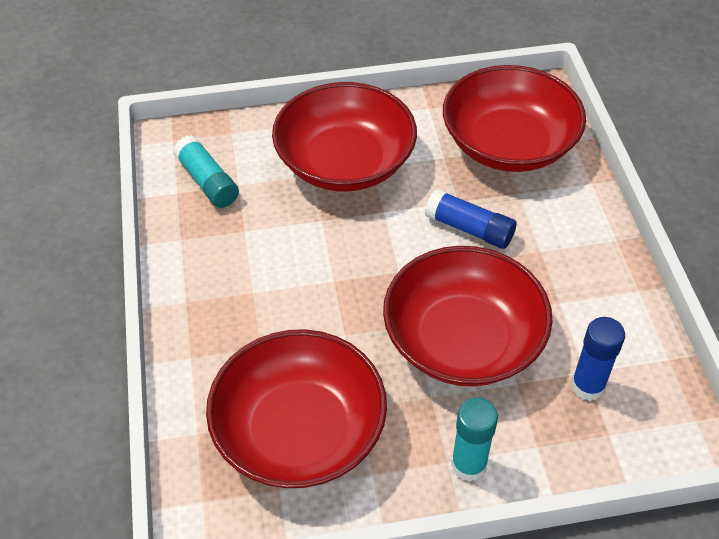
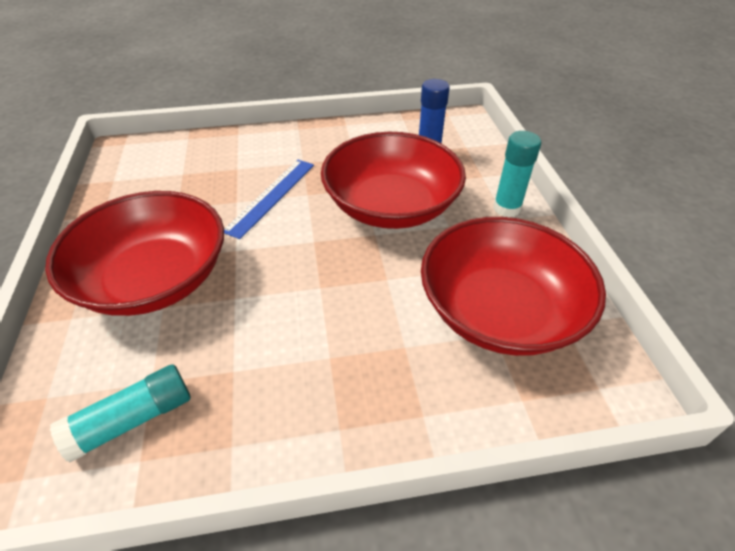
camera: 90 degrees left, 5 degrees down
(469, 229) = (271, 196): blue glue stick -> blue ruler
(508, 144) = (177, 169): red bowl -> none

